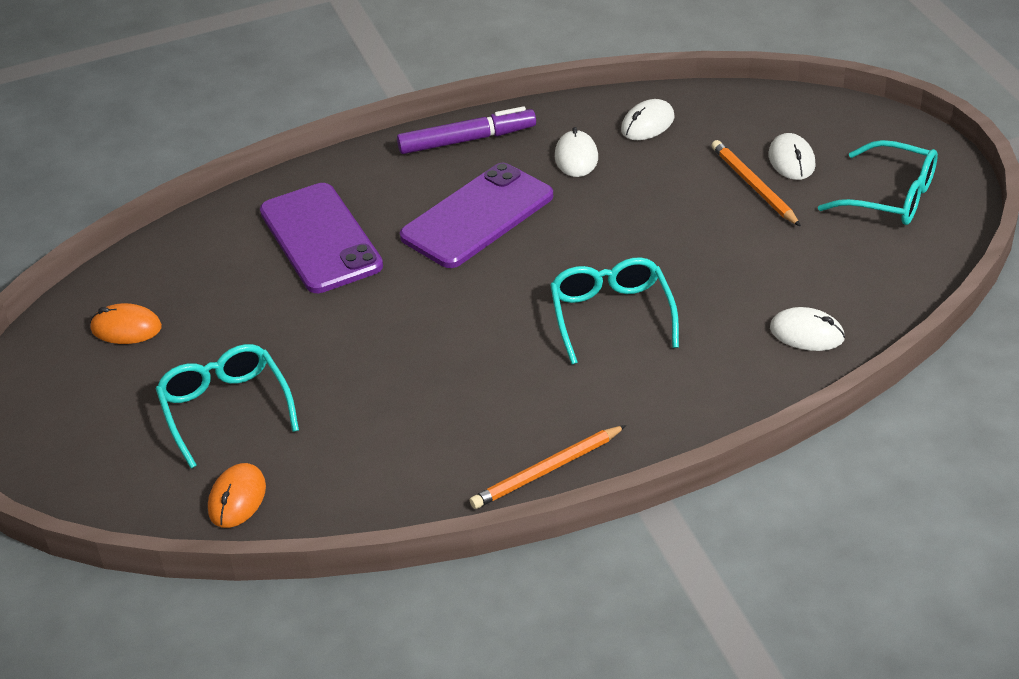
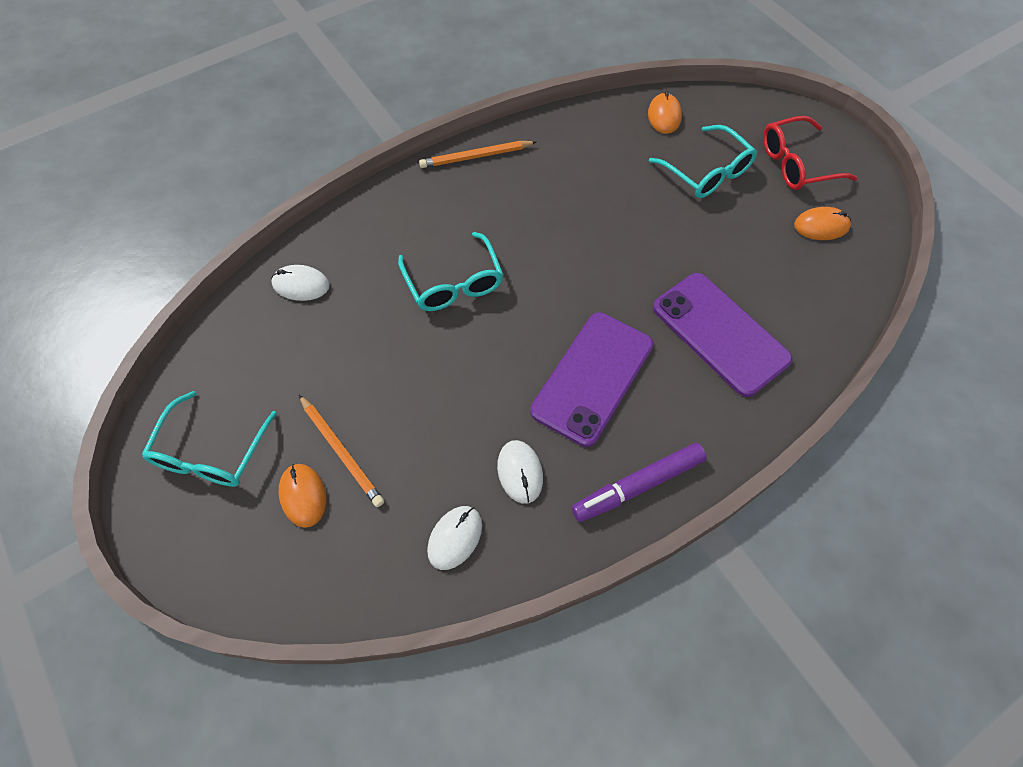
camera: 165 degrees right, 20 degrees up
(96, 405) = (796, 164): none -> red glasses
(547, 470) = (476, 156): orange pencil -> orange pencil turned 150 degrees counterclockwise
(791, 160) = (303, 496): white mouse -> orange mouse
(891, 197) = (211, 452): turquoise glasses -> turquoise glasses turned 90 degrees counterclockwise

